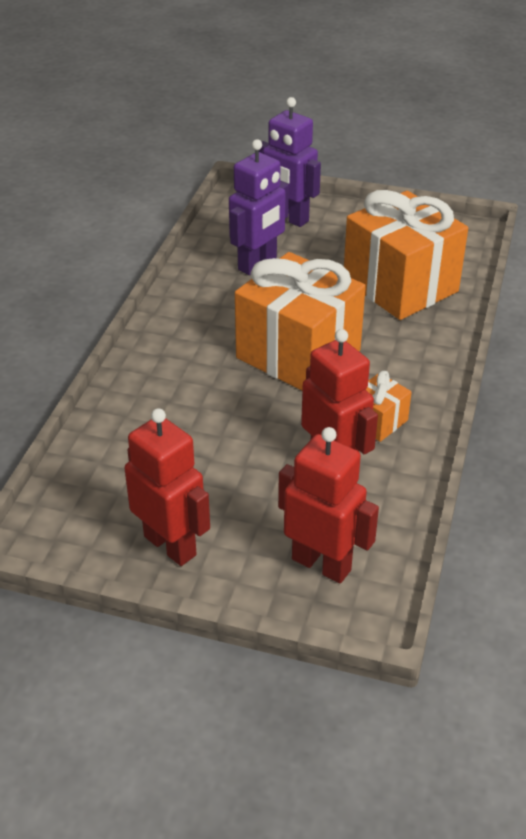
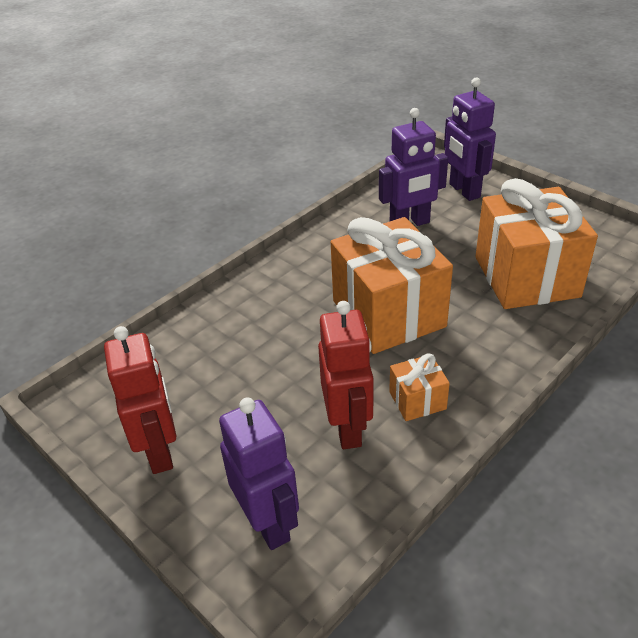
camera: 30 degrees right, 0 degrees up
(321, 564) = (269, 523): red robot -> purple robot

